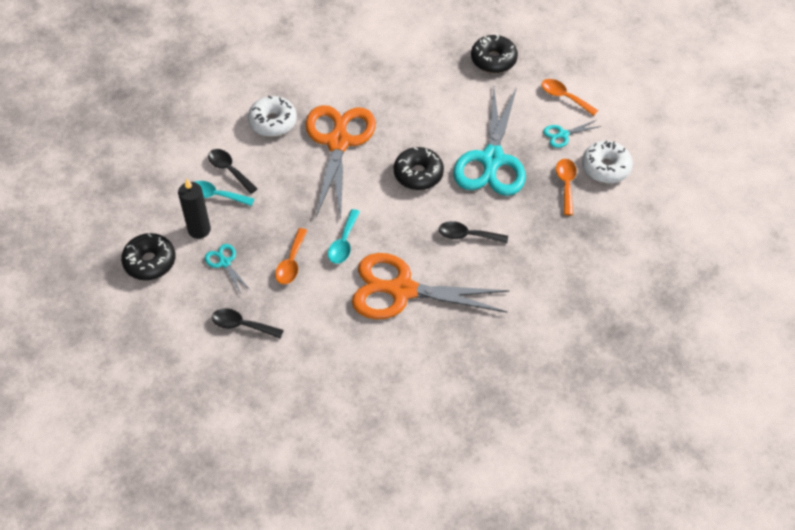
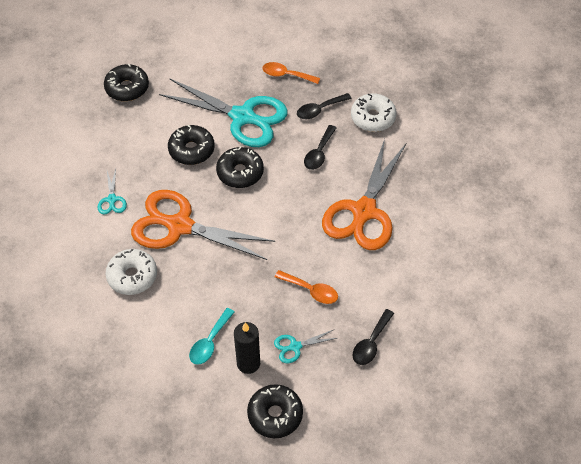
camera: 75 degrees left, 0 degrees up
(229, 170) = (181, 325): black spoon -> black spoon (319, 110)
(343, 243) = (300, 245): turquoise spoon -> none
(433, 129) = (191, 150): none -> black donut
(562, 135) = (233, 63): turquoise scissors -> turquoise scissors (112, 200)
(564, 97) = (191, 52): orange spoon -> none
(605, 167) = (277, 46): white donut -> white donut (373, 118)

